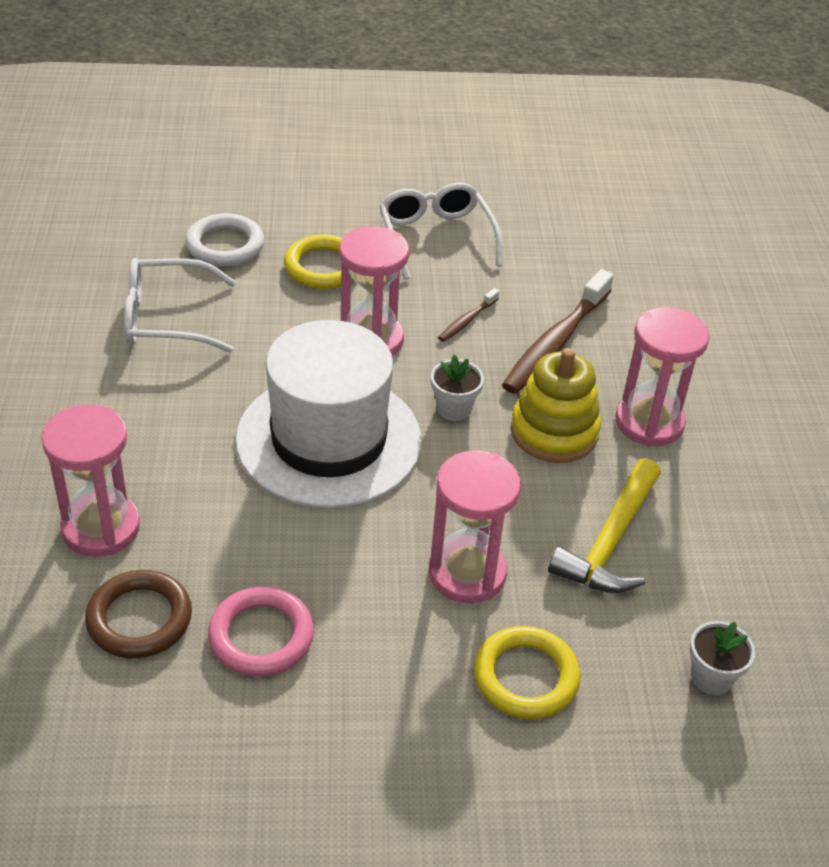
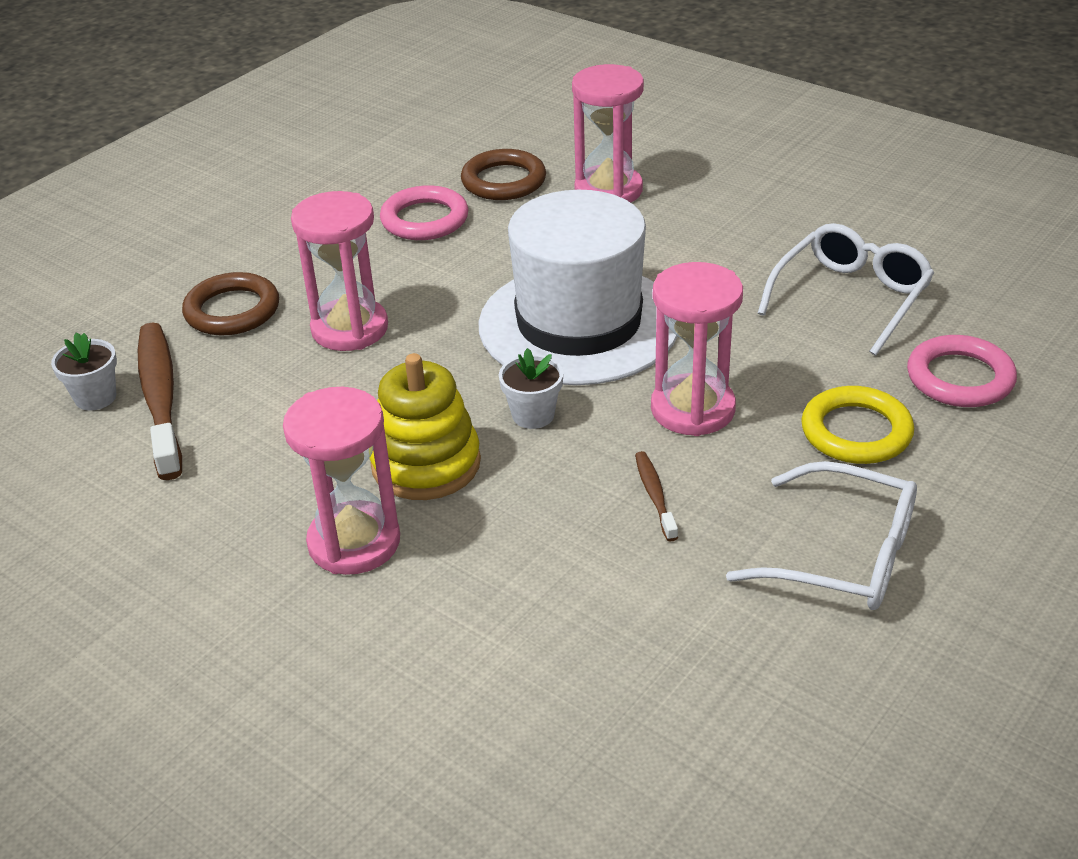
camera: 135 degrees right, 5 degrees down
(225, 245) = (960, 378): white ring -> pink ring
(525, 677) = (232, 310): yellow ring -> brown ring
(555, 343) = (546, 546): brown toothbrush -> brown toothbrush (161, 398)
(610, 542) = (270, 421): yellow hammer -> none

